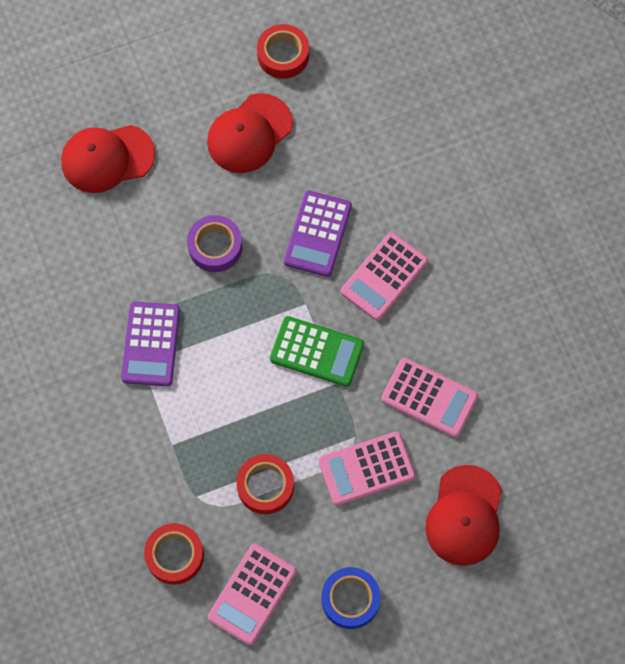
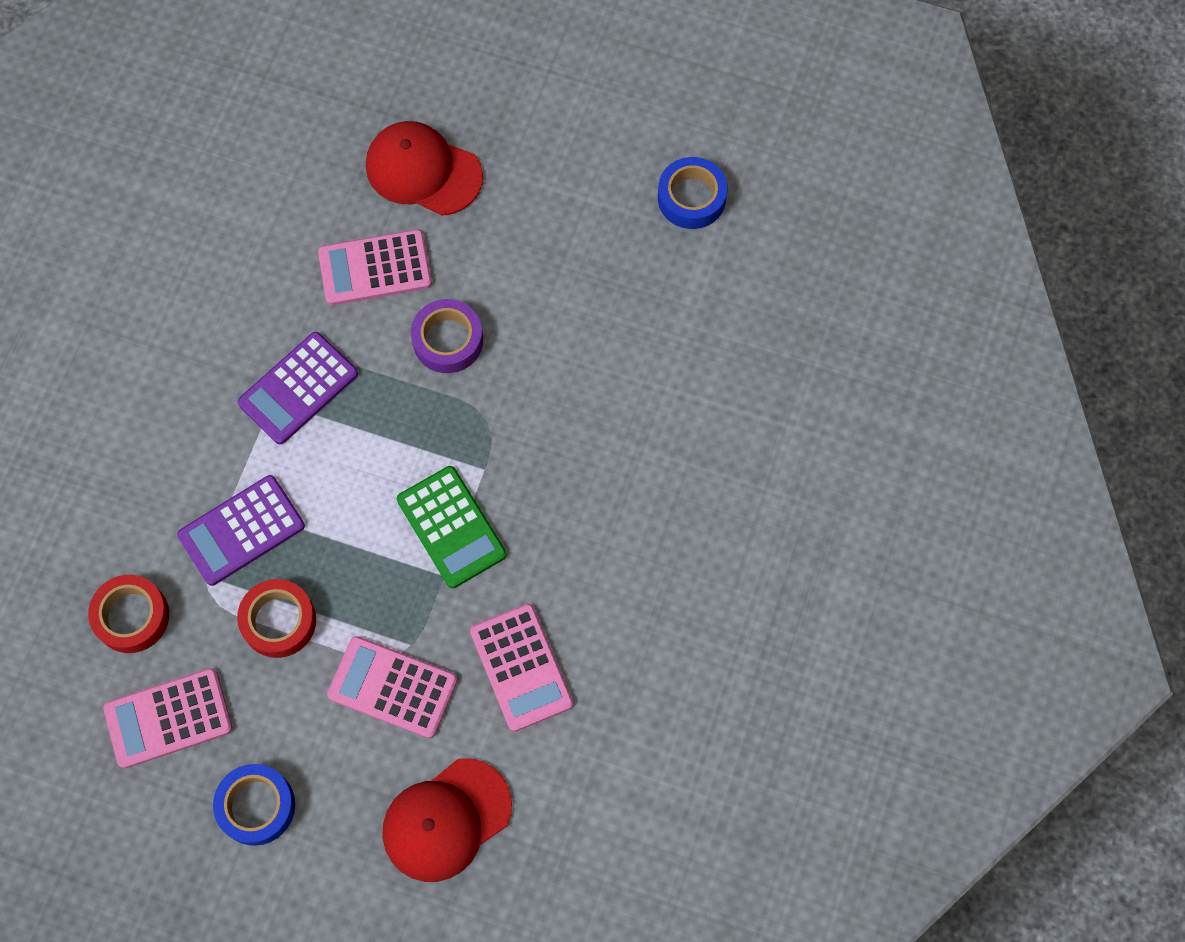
camera: 40 degrees right, 0 degrees up
(249, 134) = (585, 252): red cap -> none
(283, 55) = (691, 198): red tape -> blue tape
(317, 234) = (561, 408): purple calculator -> purple calculator (241, 530)
(384, 276) = (589, 505): pink calculator -> pink calculator (375, 268)

